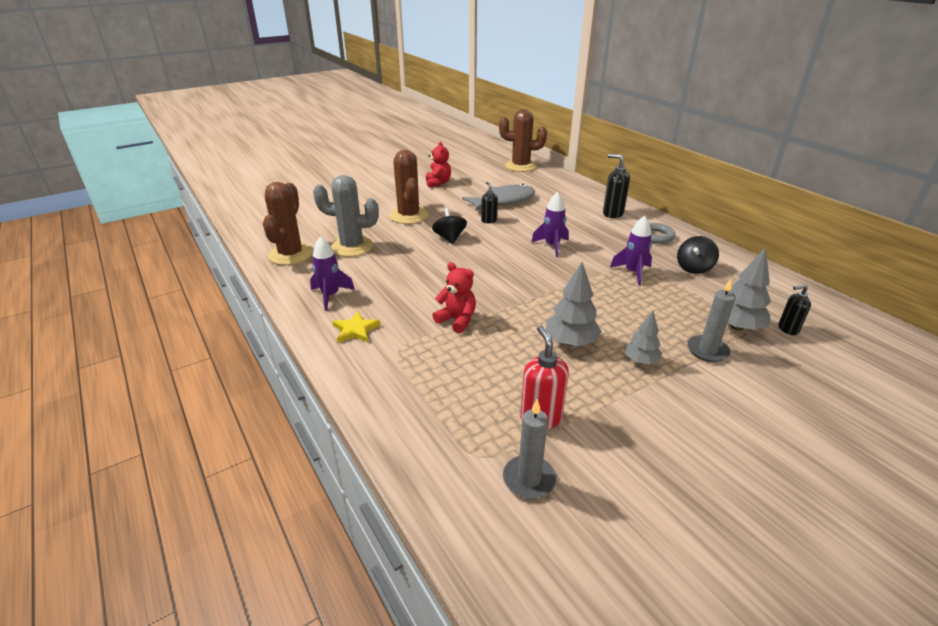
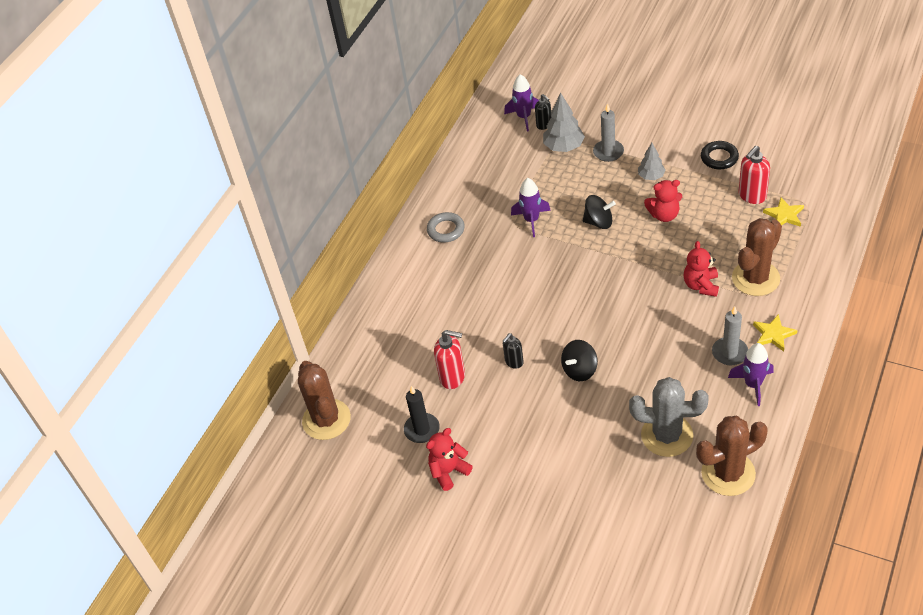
camera: 115 degrees left, 15 degrees up
(352, 246) = (667, 435): grey cactus -> grey cactus turned 60 degrees counterclockwise
(409, 216) = (561, 437): brown cactus -> brown cactus (755, 278)
(477, 184) = (422, 429): none -> black candle
(484, 426) = (784, 215): none -> yellow star
(503, 201) = (453, 377): grey fish -> red soap dispenser
(529, 479) = (799, 180): grey candle -> grey candle (729, 353)
(552, 246) = (528, 288): purple rocket -> purple rocket (524, 117)
(571, 342) = (664, 215): grey tree -> red teddy bear
(612, 213) = (415, 277): black soap dispenser -> none
(634, 429) = (719, 158): none -> black ring
(694, 268) = (490, 190): black spinning top -> black spinning top (599, 222)

